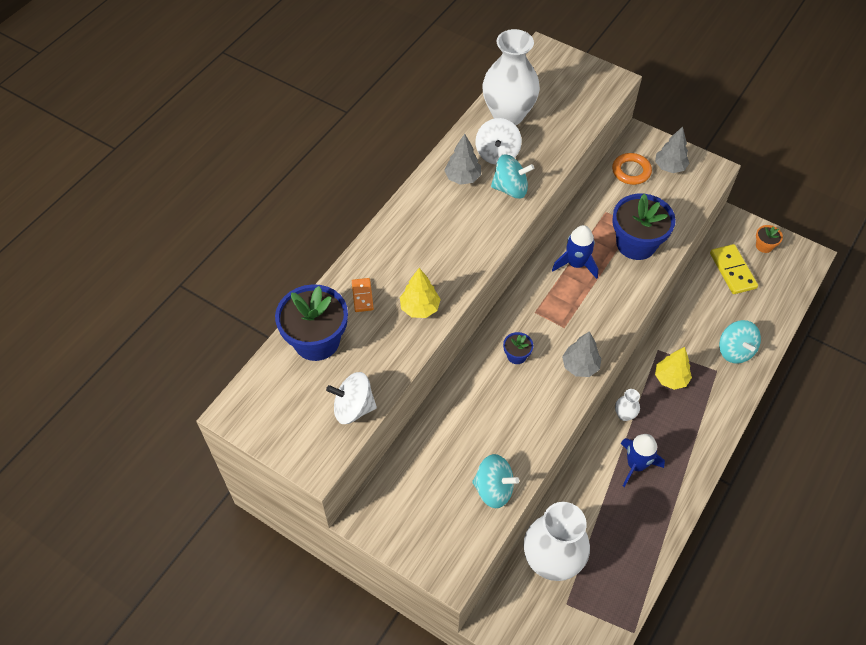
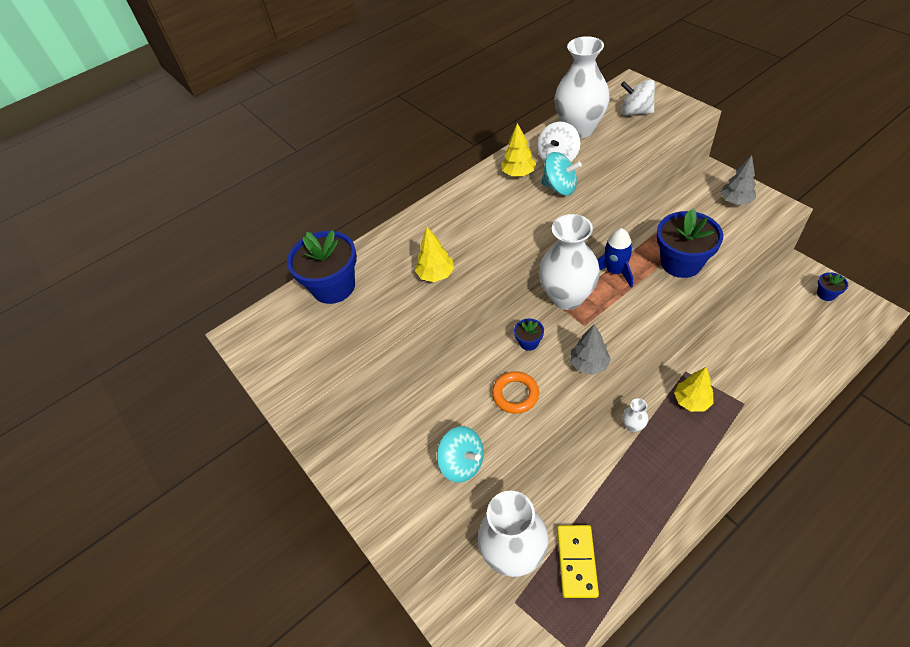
camera: 25 degrees right, 5 degrees down
(353, 408) = (339, 350): white spinning top -> white spinning top (635, 112)
(362, 296) = (389, 256): orange domino -> none
(462, 178) = (518, 174): grey tree -> yellow tree
(538, 300) = (567, 297): none -> white vase
(631, 171) = (694, 200): orange ring -> orange ring (515, 394)
(636, 465) = (630, 478): blue rocket -> none
(732, 271) = (785, 311): yellow domino -> yellow domino (577, 561)
(735, 351) = (769, 388): turquoise spinning top -> none
(764, 246) = (826, 294): orange flower pot -> blue flower pot

